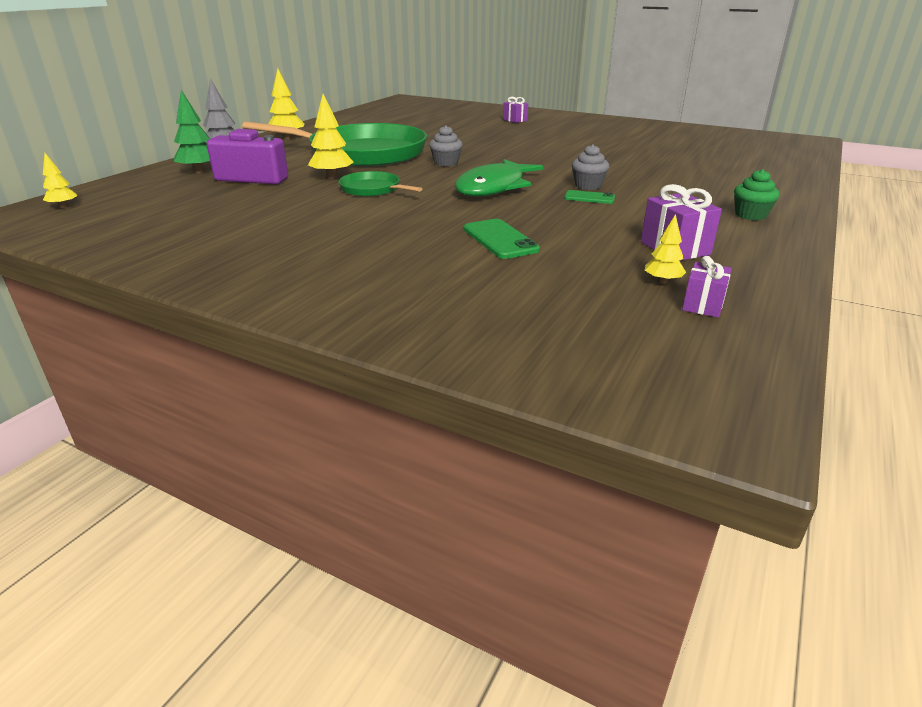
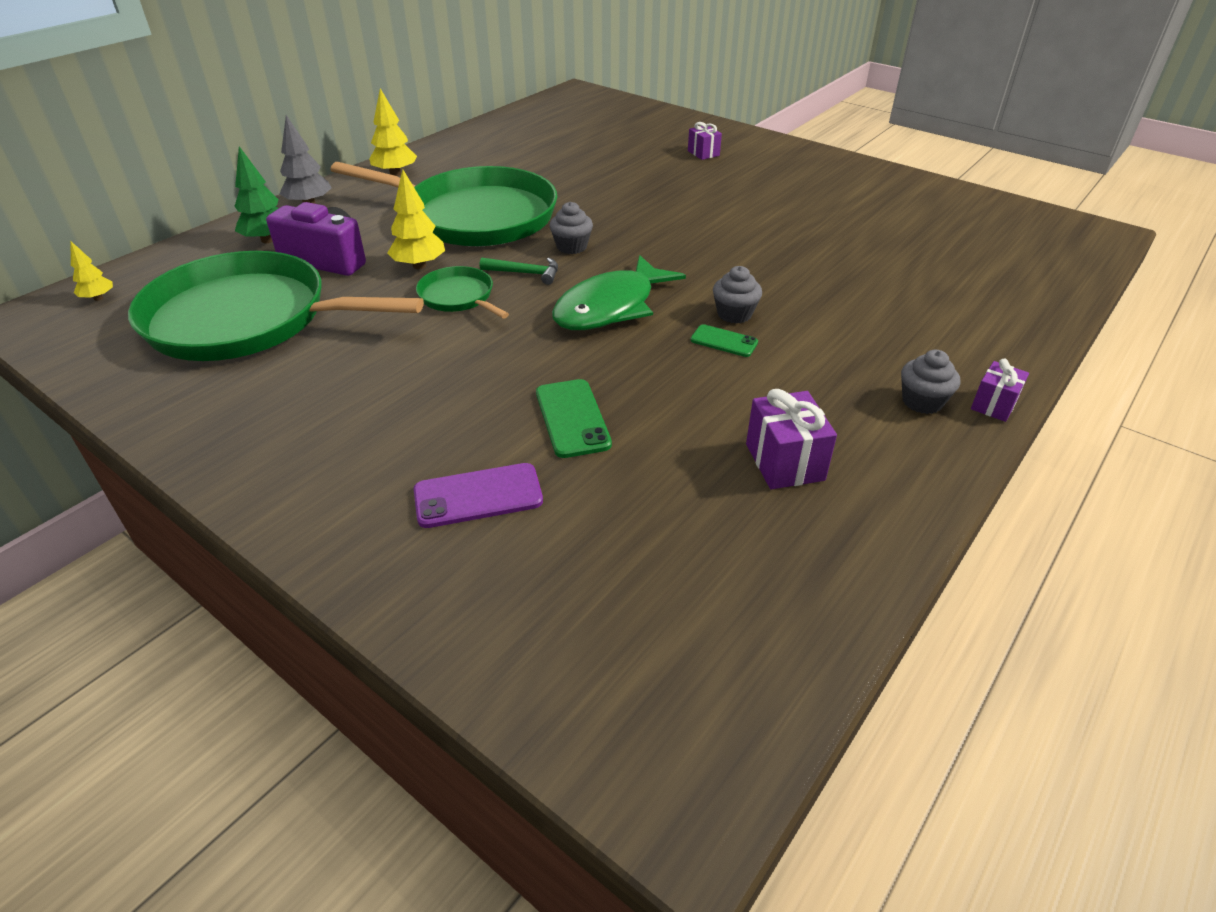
camera: 10 degrees right, 10 degrees up
(202, 209) = (247, 319): none -> green pan
(418, 176) = (525, 273): none -> green hammer
(450, 282) = (478, 496): none -> purple phone
(662, 281) = (735, 527): yellow tree -> none
(703, 305) = (763, 581): purple gift -> purple gift (993, 405)
(750, 215) = (922, 401): green cupcake -> grey cupcake

